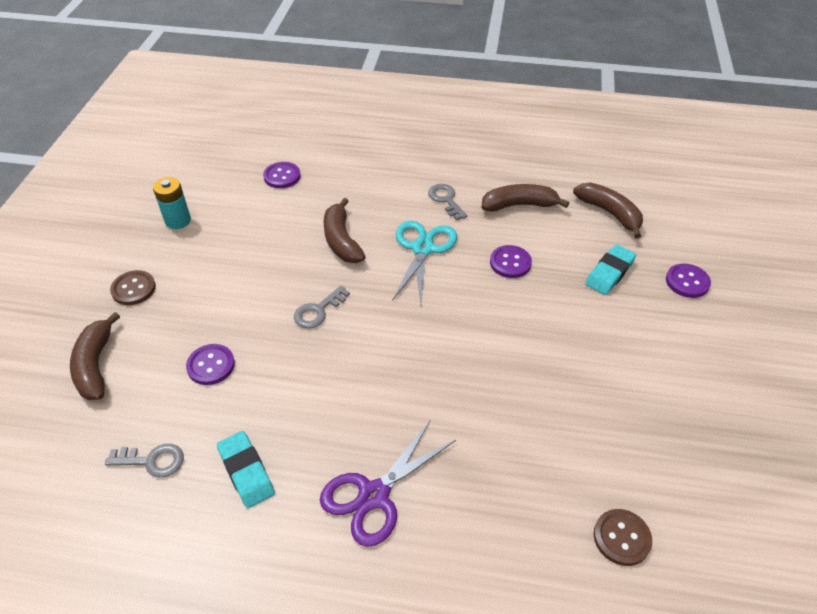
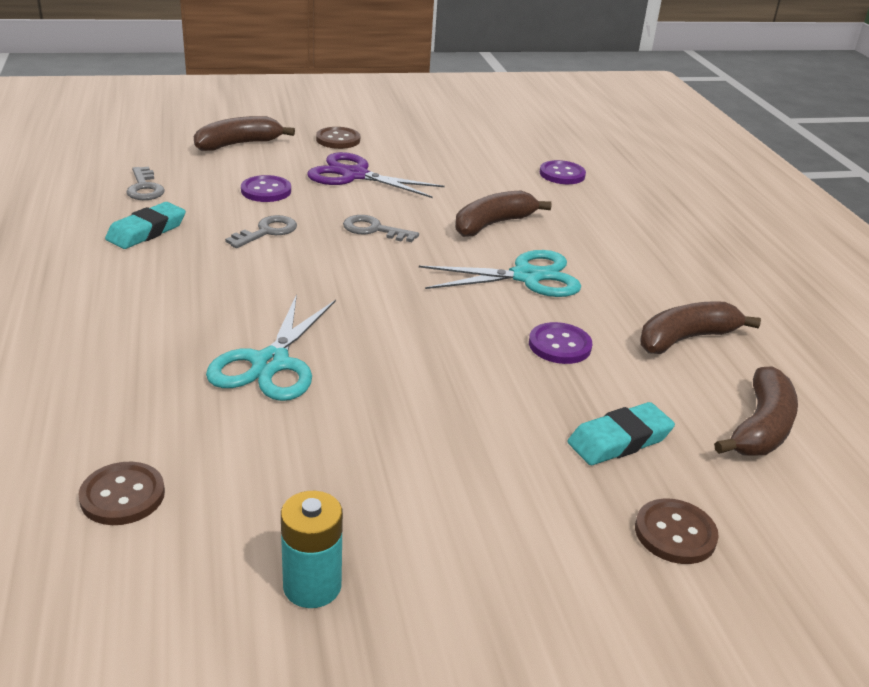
camera: 65 degrees right, 15 degrees down
(178, 221) = (443, 139): turquoise battery -> turquoise battery (312, 586)
(373, 495) = (138, 303): purple scissors -> purple scissors (354, 175)
(446, 200) = (633, 280): grey key -> grey key (267, 232)
(489, 422) = (270, 364): none -> turquoise scissors
(519, 205) = (686, 339): brown banana -> brown banana turned 90 degrees counterclockwise
(609, 273) = (619, 440): turquoise eraser -> turquoise eraser turned 45 degrees counterclockwise
(687, 282) = (675, 533): purple button -> brown button

